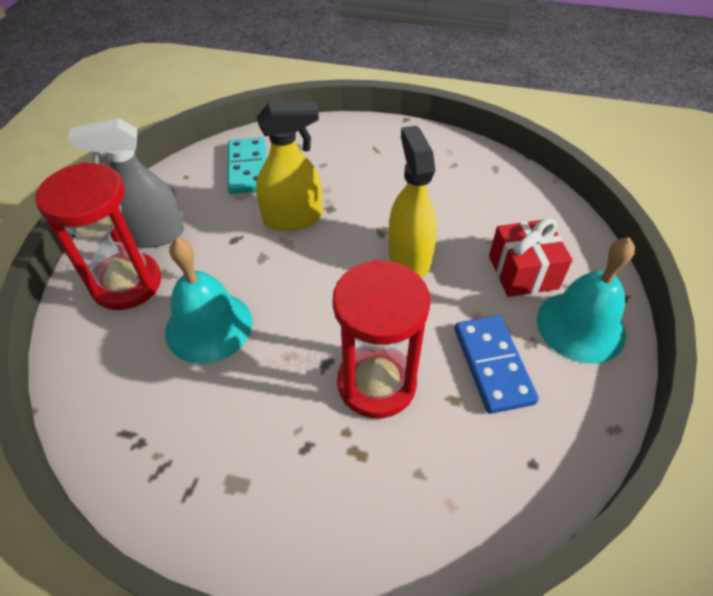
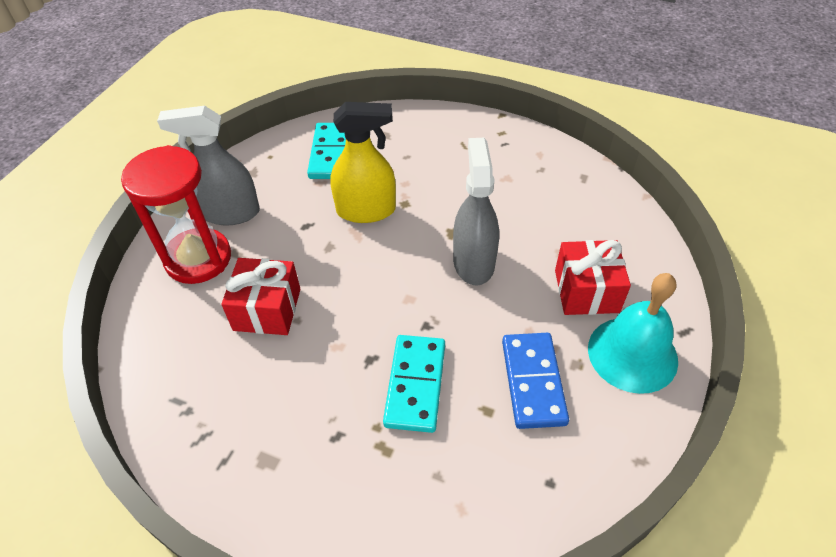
camera: 10 degrees right, 0 degrees up
(209, 326) = (267, 309): turquoise bell -> red gift
(376, 383) = (415, 384): red hourglass -> turquoise domino
(409, 256) = (473, 262): yellow spray bottle -> grey spray bottle

